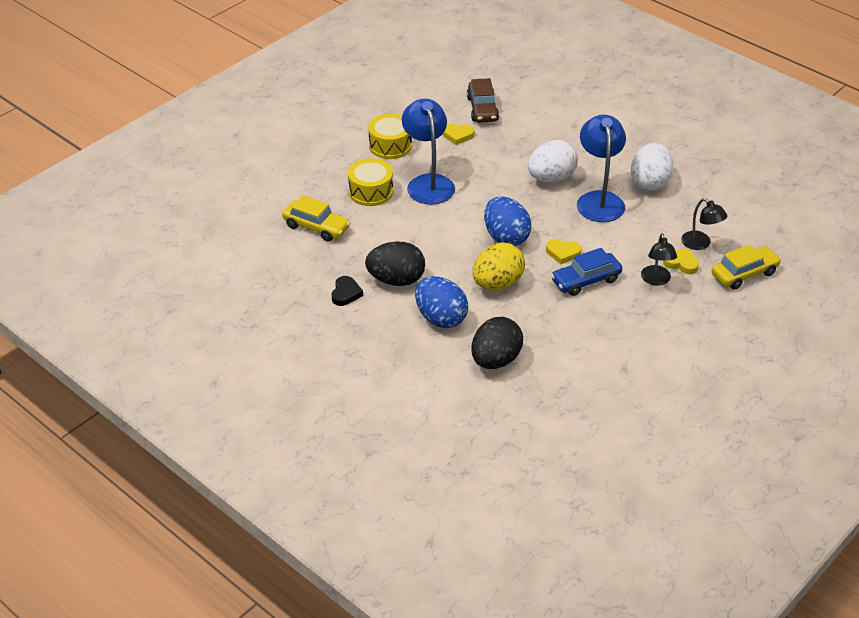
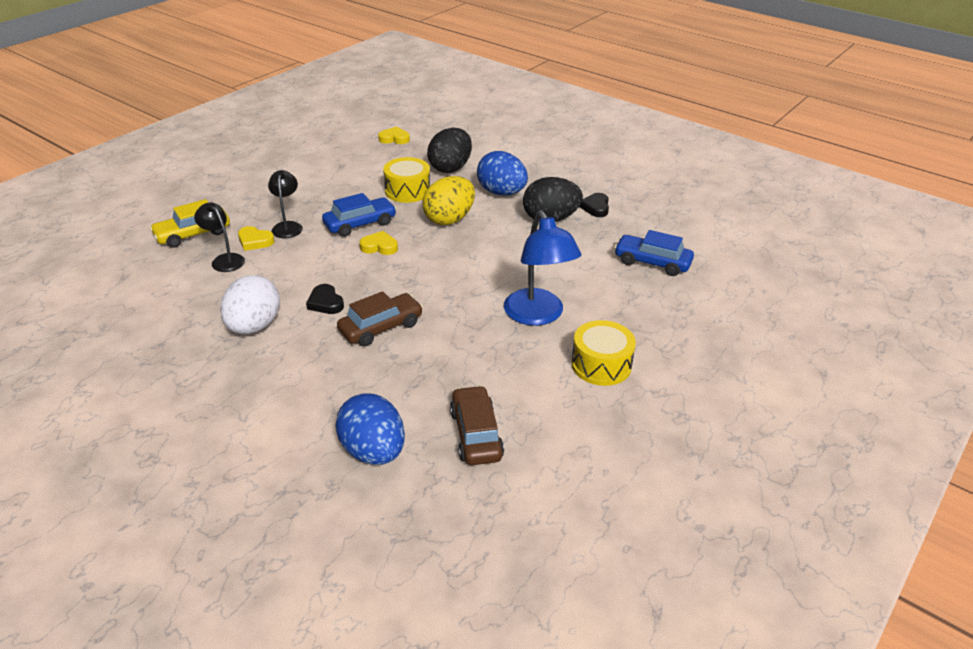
camera: 175 degrees right, 5 degrees down
(316, 227) = (652, 262): yellow car -> blue car
(371, 191) = (606, 302): yellow drum -> yellow drum (407, 191)
(457, 135) = (509, 385): yellow heart -> yellow heart (394, 139)
(506, 237) = (440, 259): blue egg -> blue egg (373, 452)
(551, 178) = (381, 327): white egg -> brown car
(599, 200) = (325, 303): blue lamp -> black heart

